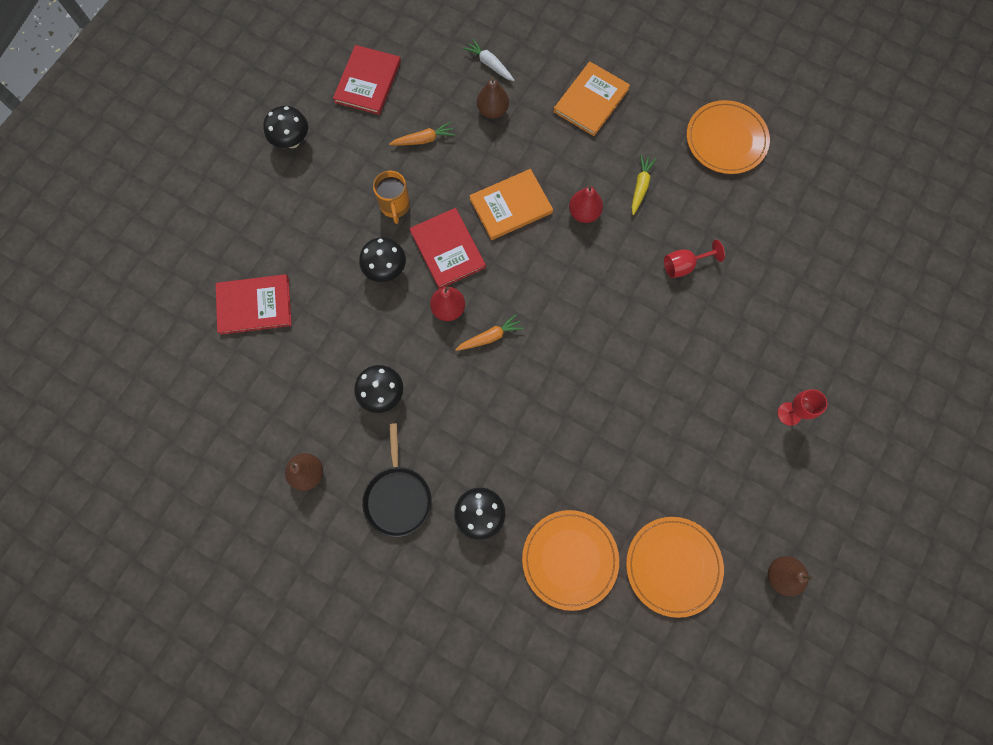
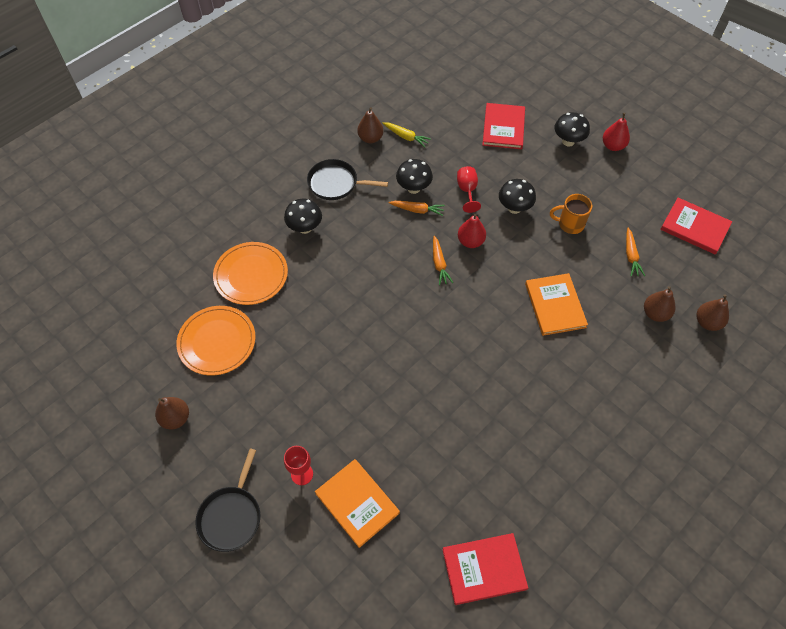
camera: 105 degrees right, 15 degrees down
(292, 141) = (641, 168): black mushroom -> black mushroom (568, 141)
(416, 381) = (417, 210): none -> orange carrot
(447, 249) = (523, 251): red book -> red book (484, 569)
(489, 64) = (707, 322): white carrot -> brown pear
(584, 213) = (537, 360): red pear -> red pear (613, 146)
(591, 100) = (658, 399): orange book -> orange book (357, 503)
(640, 186) = (556, 416): yellow carrot -> yellow carrot (406, 137)
(684, 265) = (467, 430): red goblet -> red goblet (467, 191)
(726, 139) = (597, 515): orange plate -> none
(858, 470) = (231, 516): none -> black pan

